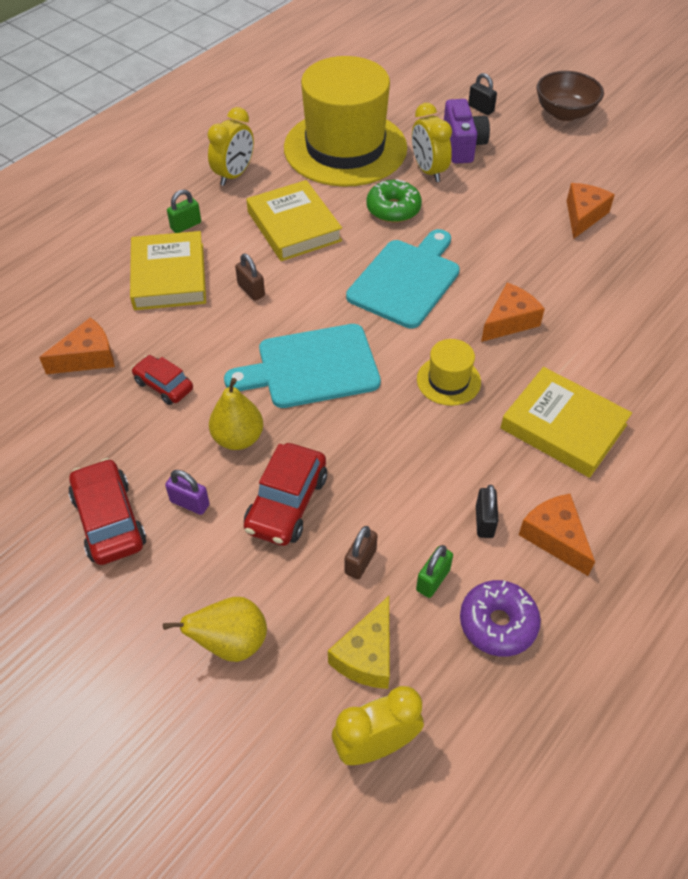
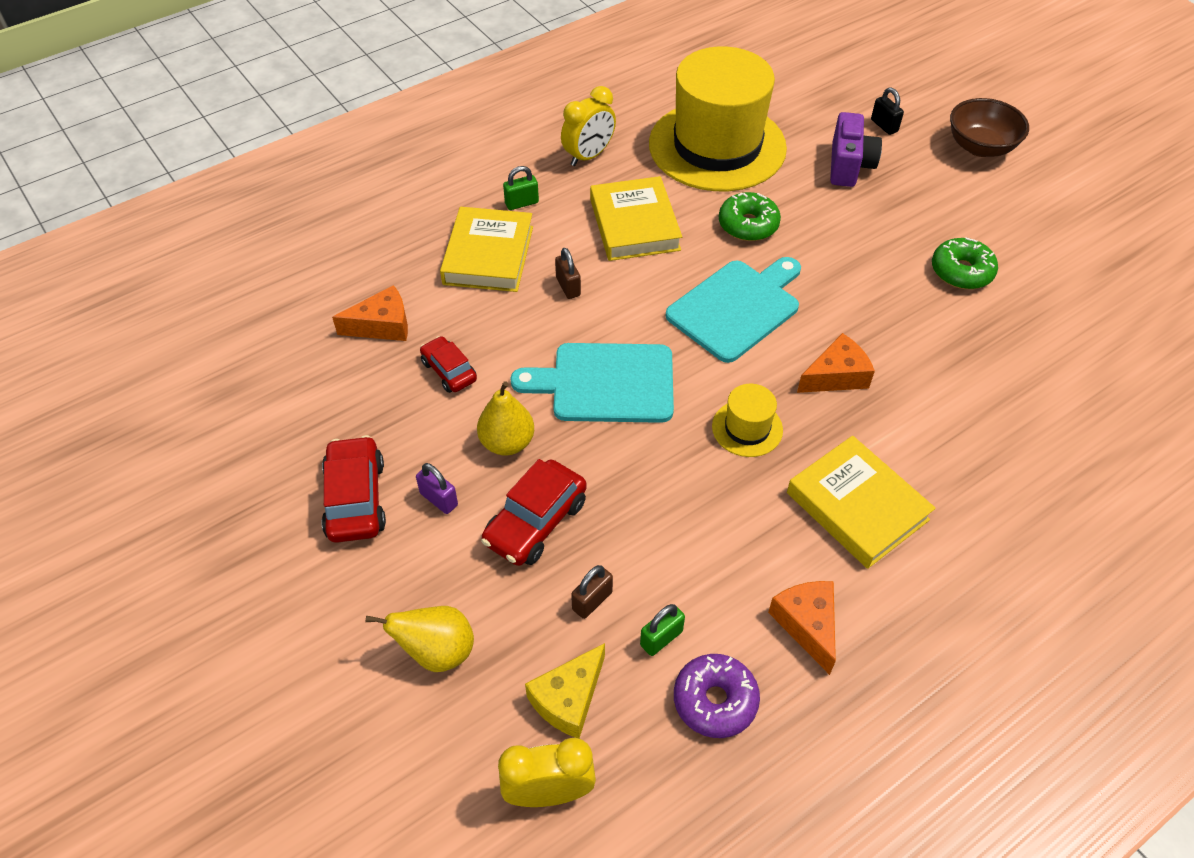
camera: 15 degrees right, 0 degrees up
(428, 171) = (801, 188): yellow clock -> none
(484, 521) = (736, 589): black padlock -> none
(583, 216) = (961, 271): orange cheese -> green donut

